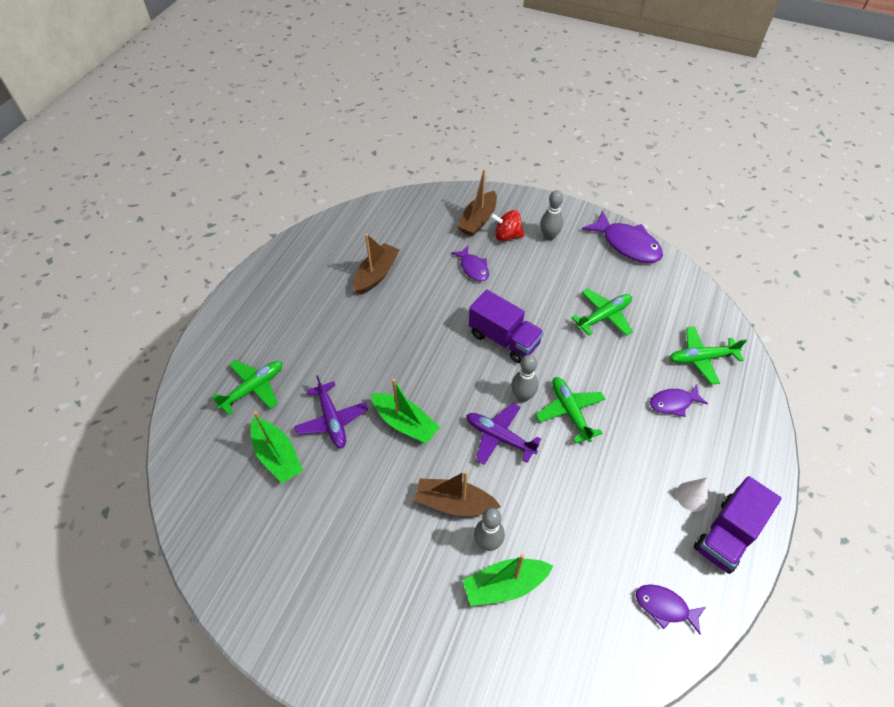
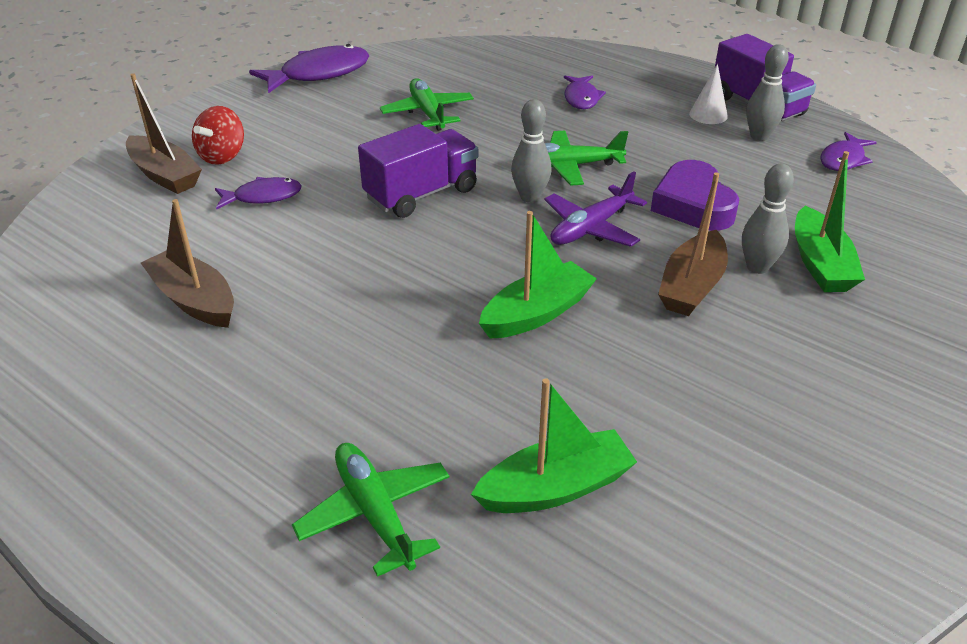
camera: 75 degrees left, 15 degrees down
(332, 420) = (500, 400): purple plane -> none
(549, 236) = (255, 123): grey bowling pin -> grey bowling pin (759, 136)
(550, 496) = (693, 204): none -> purple heart
(701, 358) = (526, 69): green plane -> none

